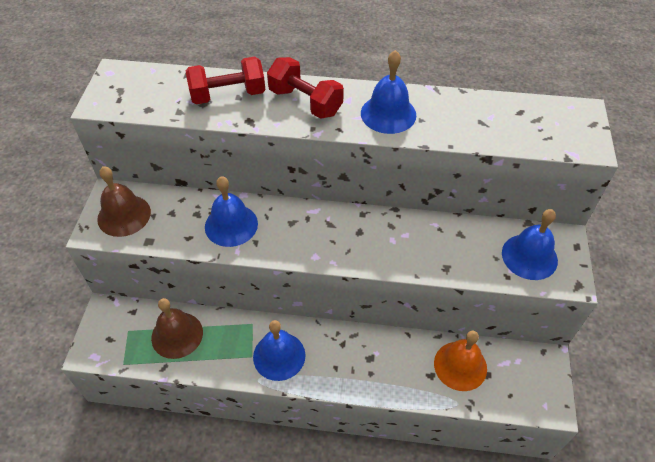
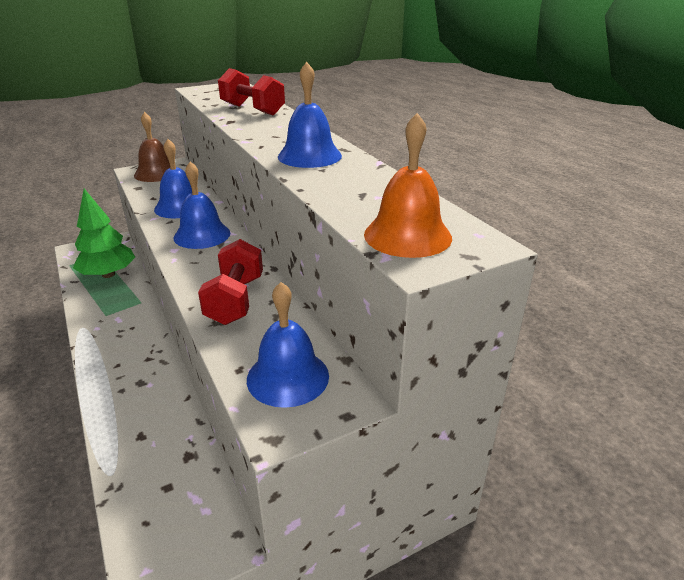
camera: 55 degrees right, 20 degrees down
(177, 335) = (108, 274): brown bell -> green tree
(279, 356) = (113, 328): blue bell -> blue bell (202, 235)
(305, 102) = (279, 129): red dumbbell -> red dumbbell (235, 300)
(460, 365) = (167, 455): orange bell -> orange bell (407, 235)

